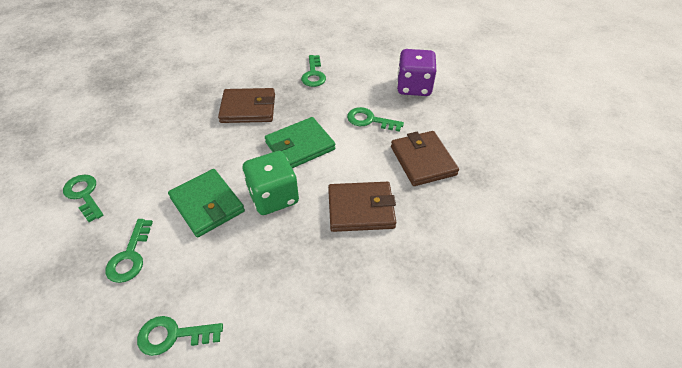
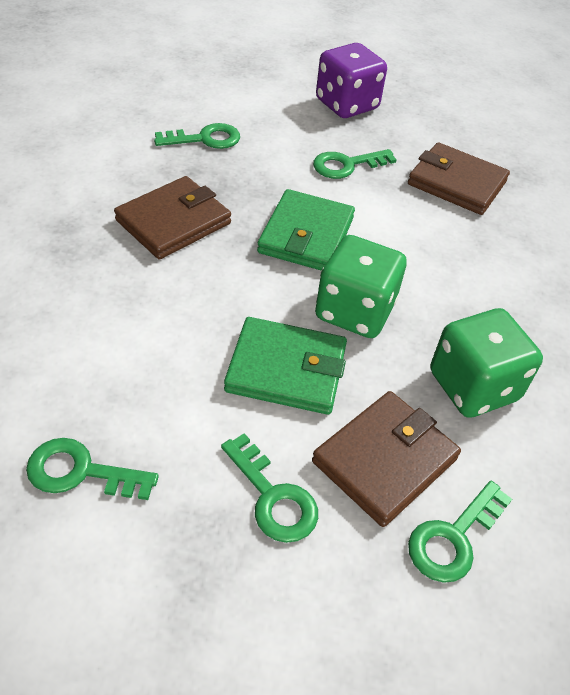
camera: 45 degrees left, 0 degrees up
(281, 273) = (473, 386): none -> green dice
(313, 74) = (205, 139): green key -> green key turned 60 degrees counterclockwise
(361, 209) = (463, 268): brown wallet -> brown wallet (385, 460)

